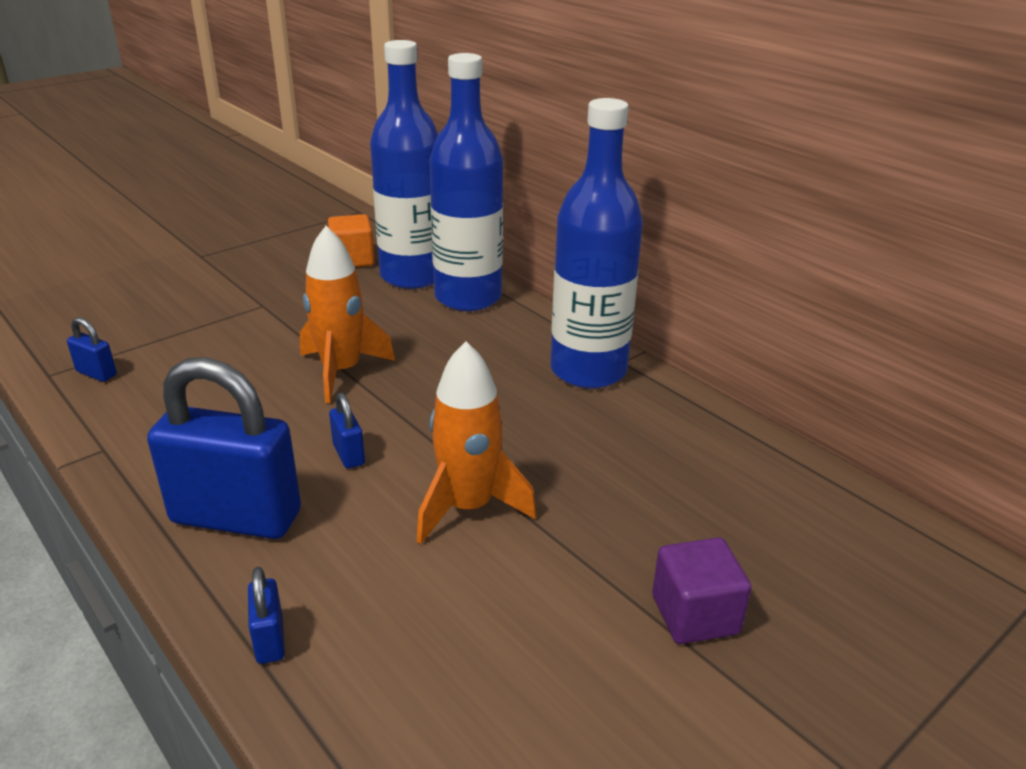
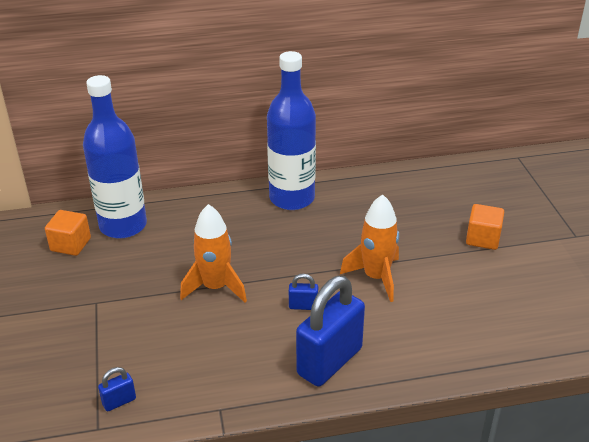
camera: 60 degrees left, 5 degrees up
(270, 640) = (429, 367): blue padlock -> none
(468, 297) = (174, 212): blue bottle -> none
(695, 615) = (482, 239): purple cube -> orange cube

